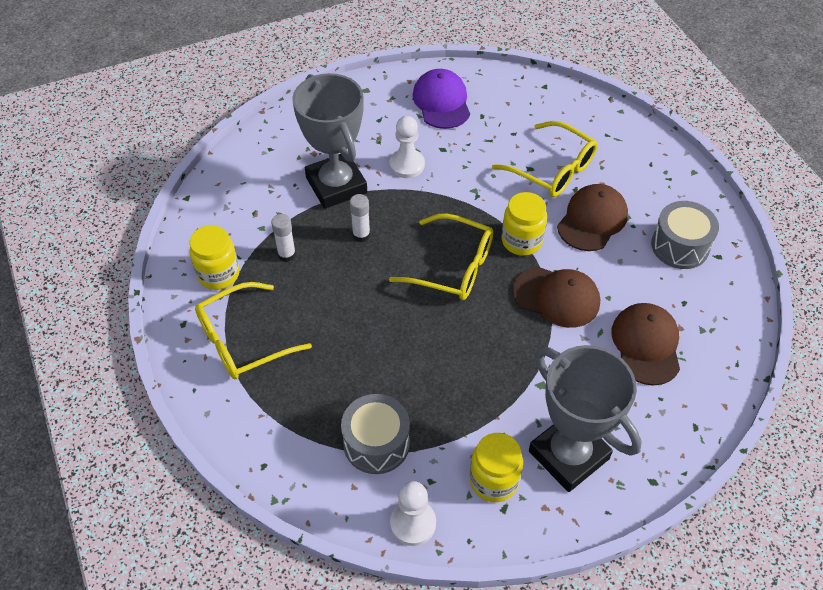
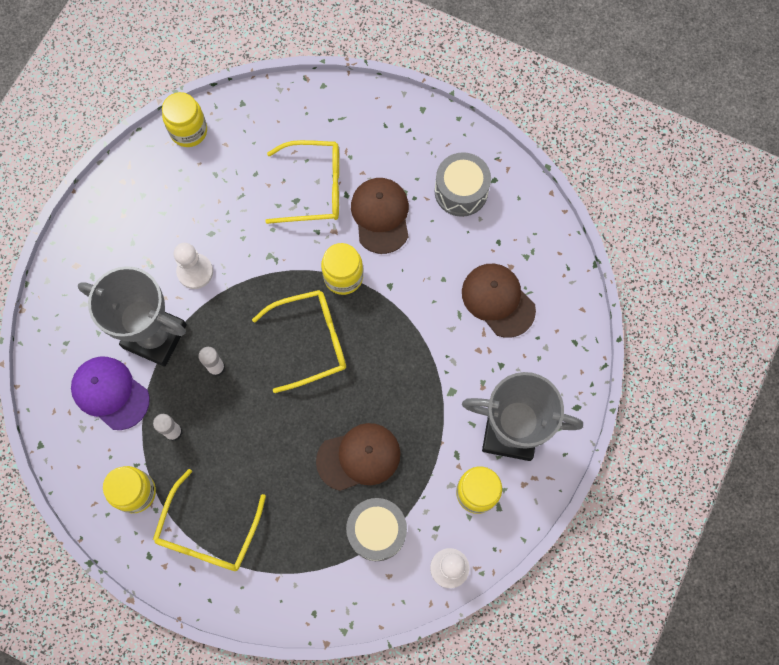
camera: 40 degrees left, 20 degrees up
(441, 102) = (170, 184): purple cap -> purple cap (110, 393)
(487, 80) = (189, 131): none -> yellow jar
(556, 297) = (407, 308): brown cap -> brown cap (359, 457)

